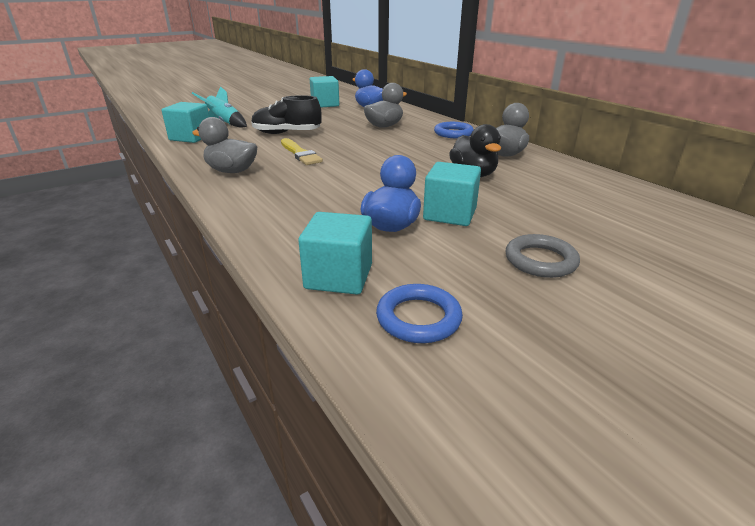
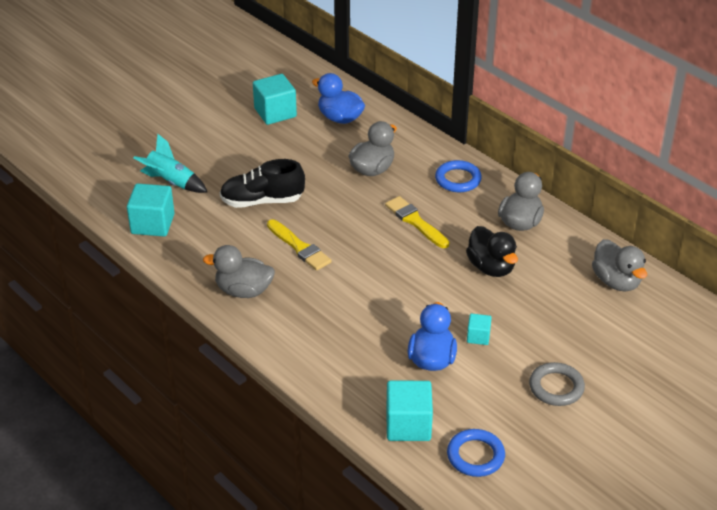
camera: 10 degrees left, 10 degrees up
(409, 148) = (415, 221): none -> yellow brush
(450, 214) = (478, 337): turquoise cube -> turquoise cube, size x0.53
(605, 190) = (616, 281): none -> grey duck

